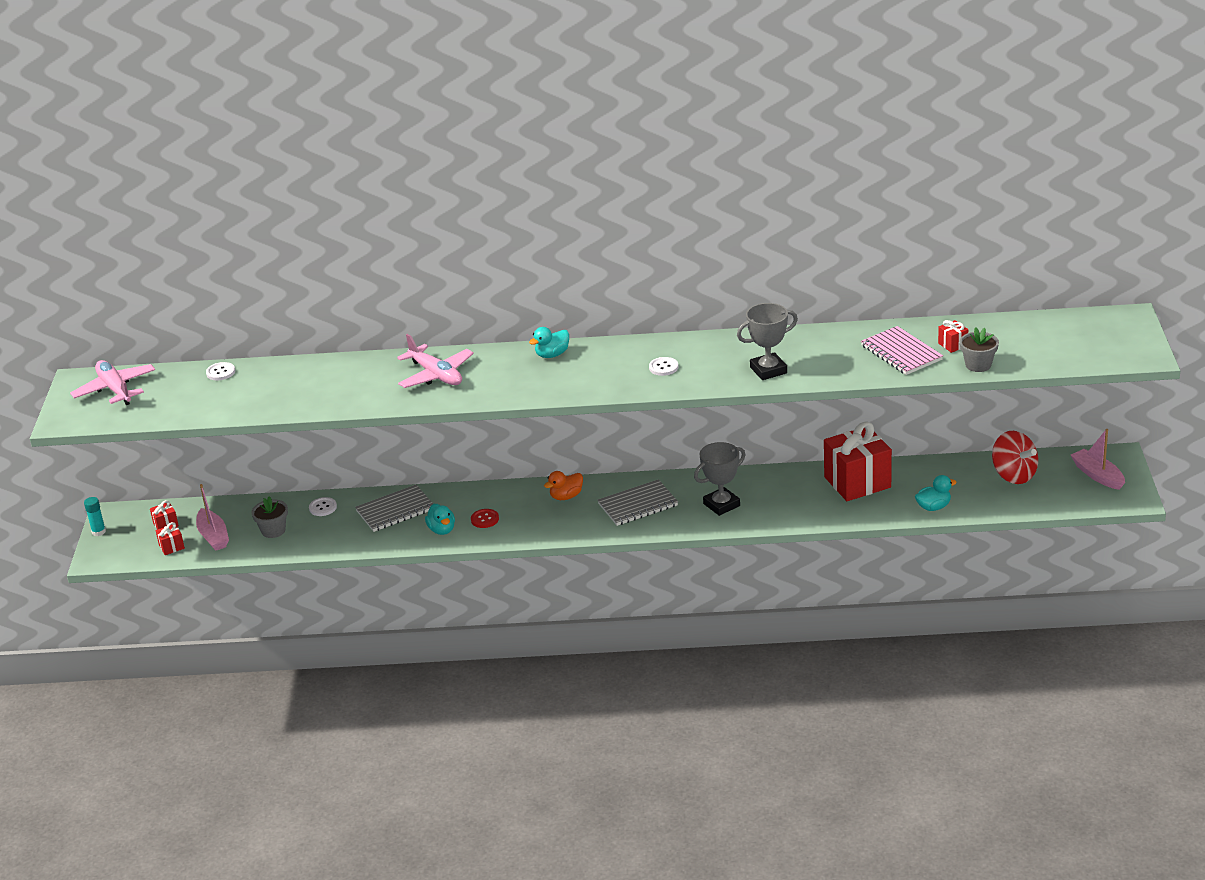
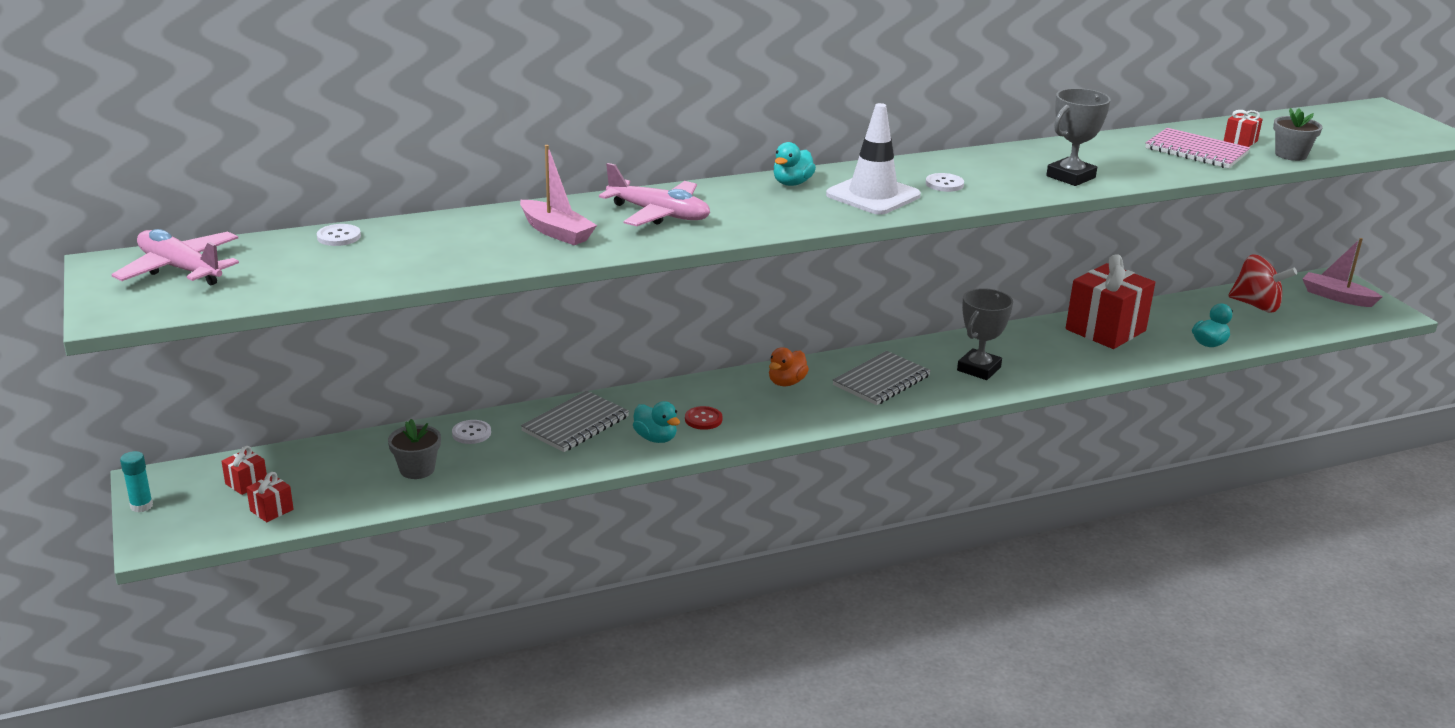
camera: 25 degrees left, 5 degrees down
(213, 536) = (330, 488): pink boat -> pink boat (556, 232)
(600, 373) = (873, 195): none -> white traffic cone

